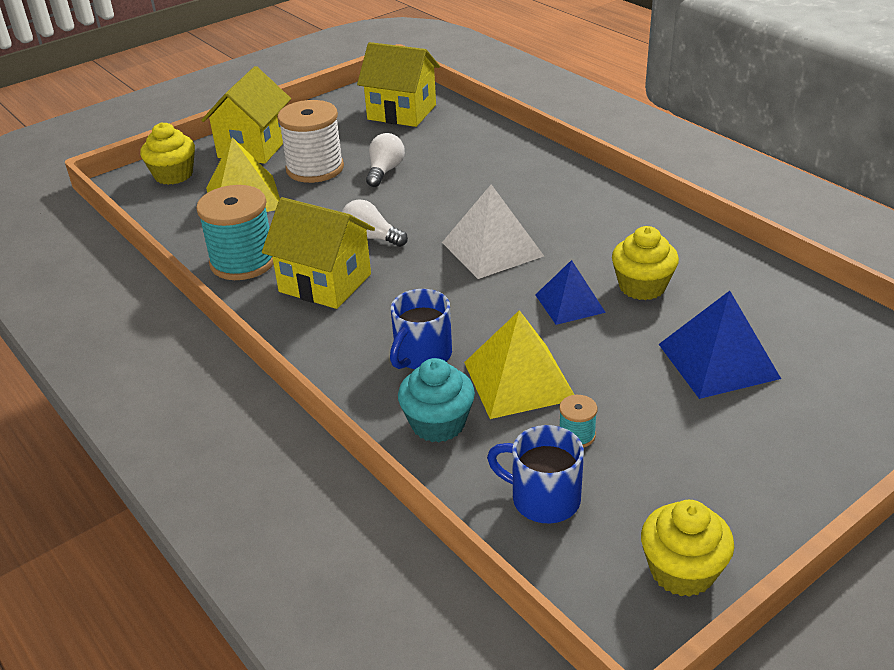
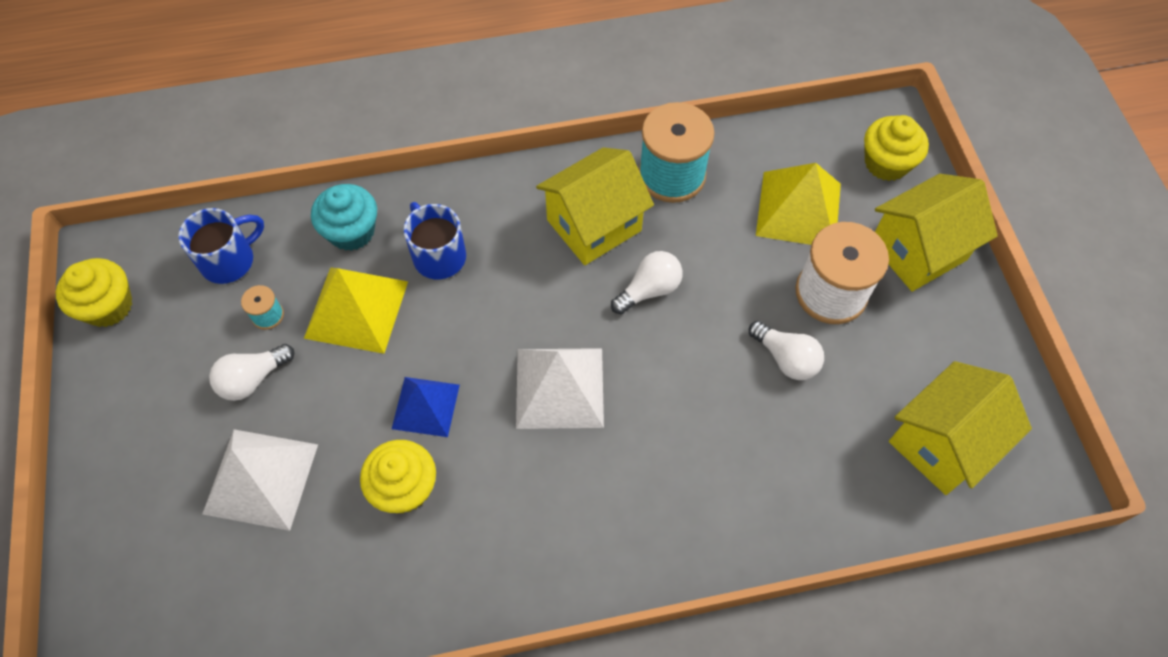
camera: 115 degrees right, 25 degrees up
(253, 147) = (918, 251): yellow house -> yellow house turned 75 degrees counterclockwise
(645, 411) = (253, 379): none -> white light bulb
(718, 361) = (261, 478): blue pyramid -> white pyramid

